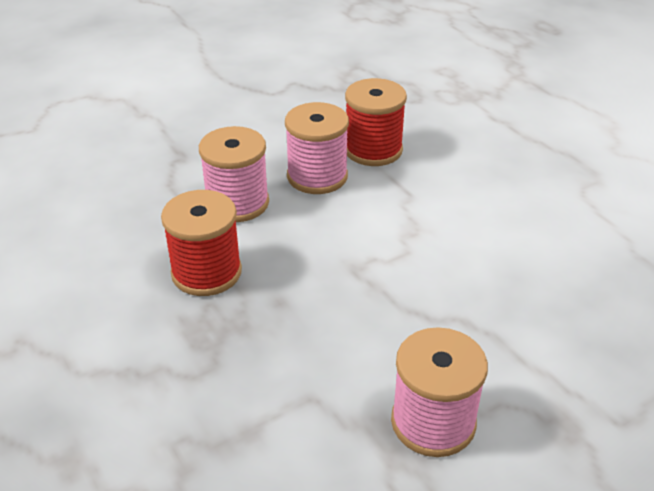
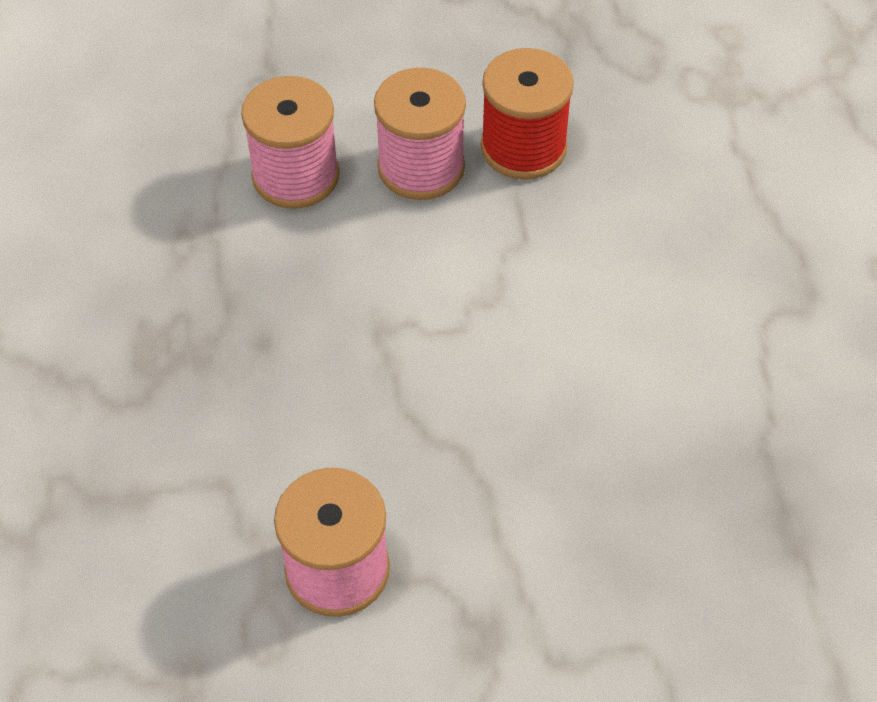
camera: 25 degrees right, 15 degrees up
(206, 272) = (202, 269): red spool -> none

